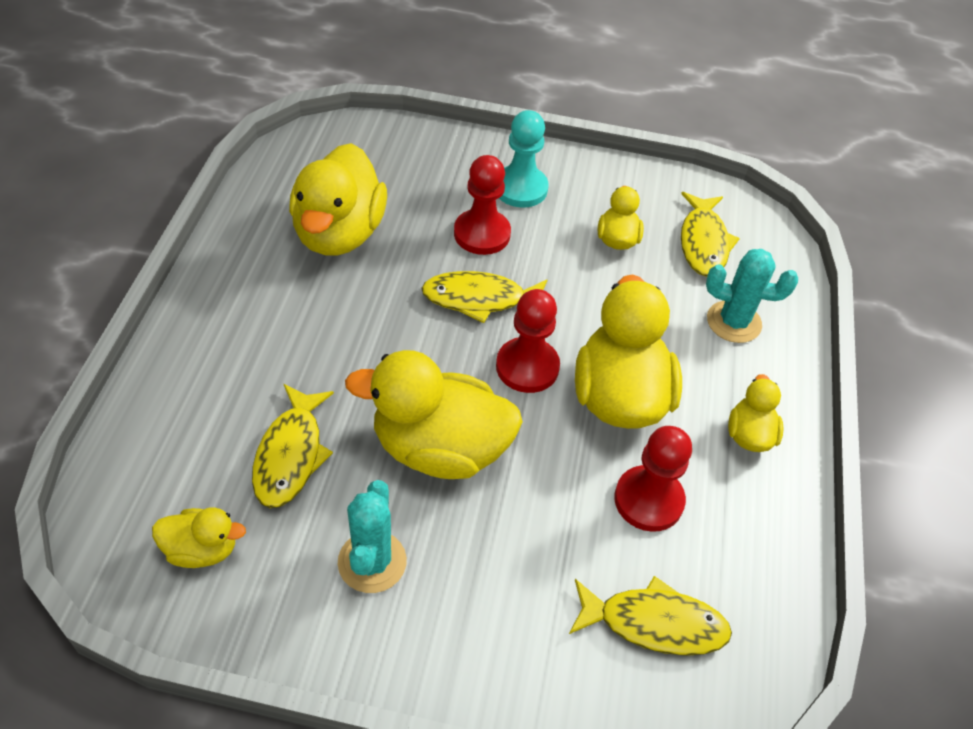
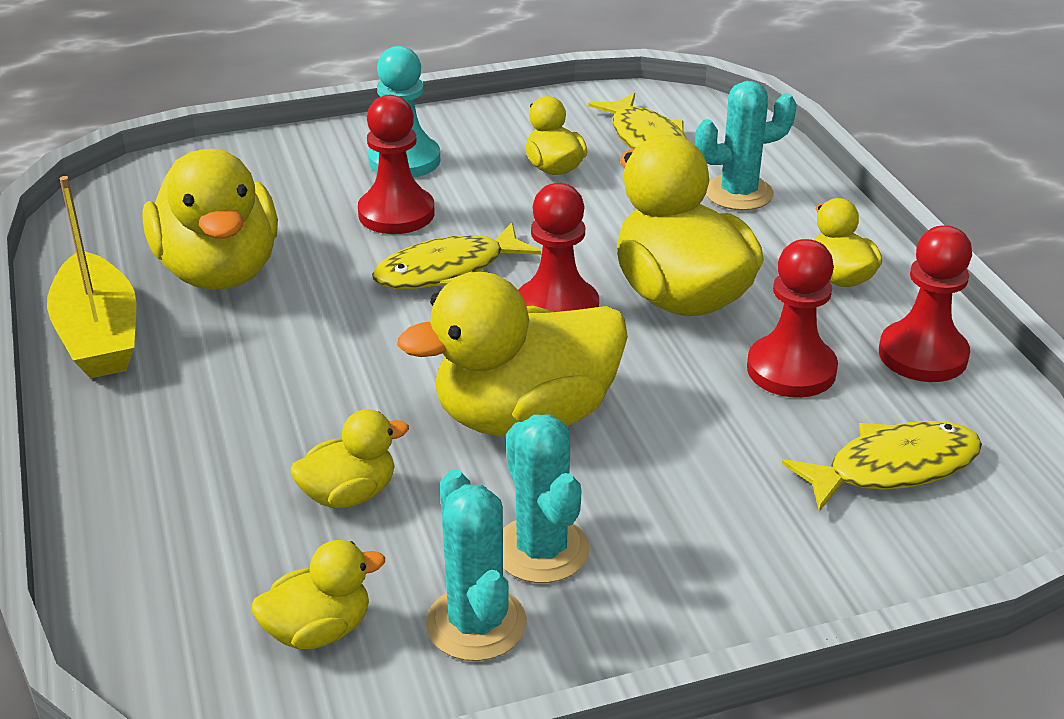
camera: 25 degrees left, 15 degrees down
(235, 254) = (99, 335): none -> yellow boat
(290, 454) = (349, 494): yellow fish -> yellow duck
(292, 597) = (476, 624): none -> turquoise cactus
(756, 536) = (922, 355): none -> red pawn

